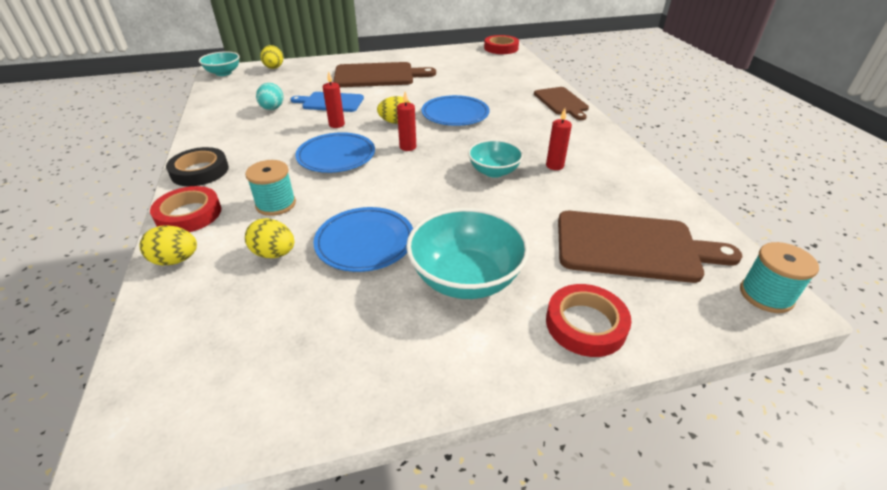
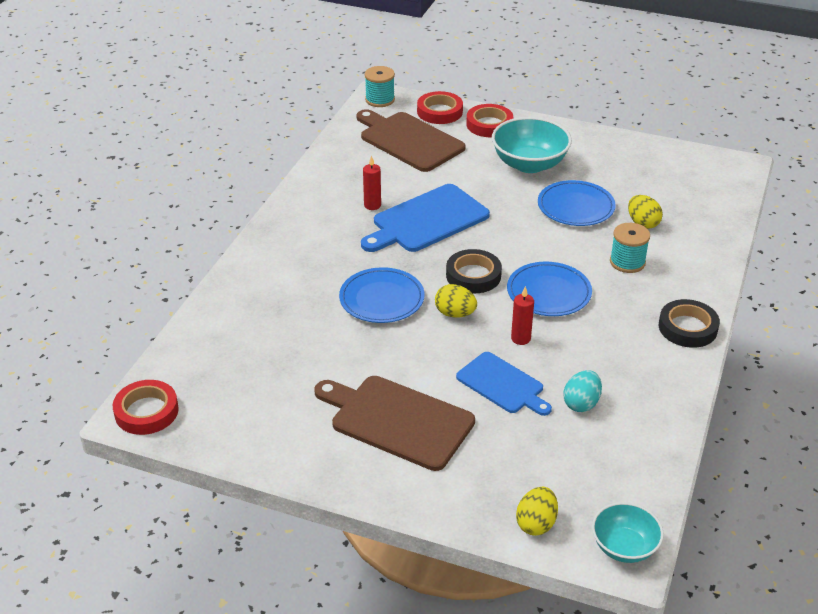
camera: 145 degrees left, 0 degrees up
(176, 260) = (714, 245): yellow egg -> none
(189, 214) = (702, 281): red tape -> red tape (439, 112)
(408, 147) = (473, 275): red candle -> black tape
(494, 171) = (427, 220): turquoise bowl -> blue cutting board
(561, 102) = (251, 267): brown cutting board -> none

